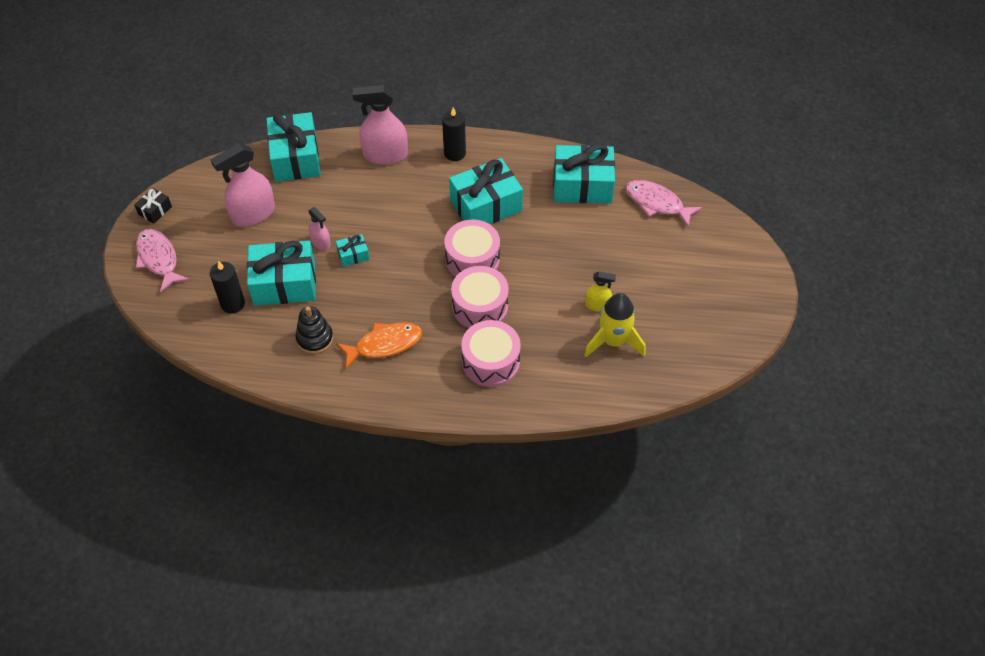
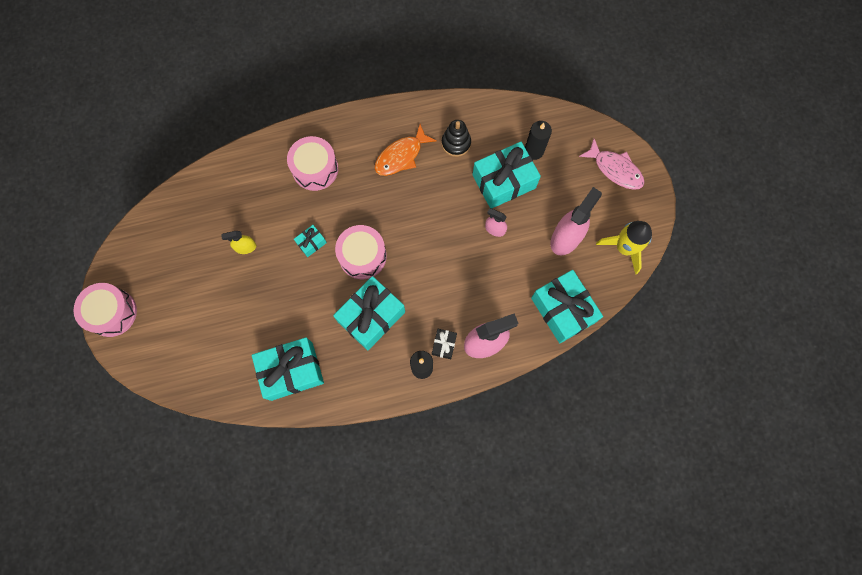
camera: 160 degrees right, 20 degrees up
(155, 210) = (648, 212): black gift -> black gift (444, 345)
(353, 255) = (462, 226): turquoise gift -> turquoise gift (311, 243)
(480, 306) = (340, 213): pink drum -> pink drum (112, 313)
(613, 341) = (225, 218): yellow rocket -> yellow rocket (624, 248)
(657, 203) = (218, 374): pink fish -> none

